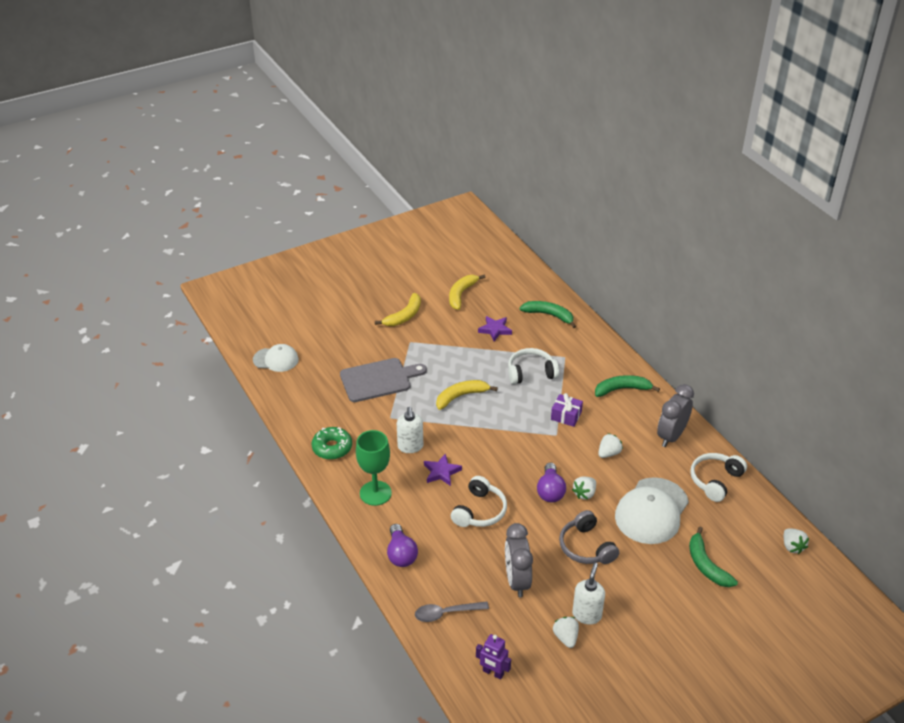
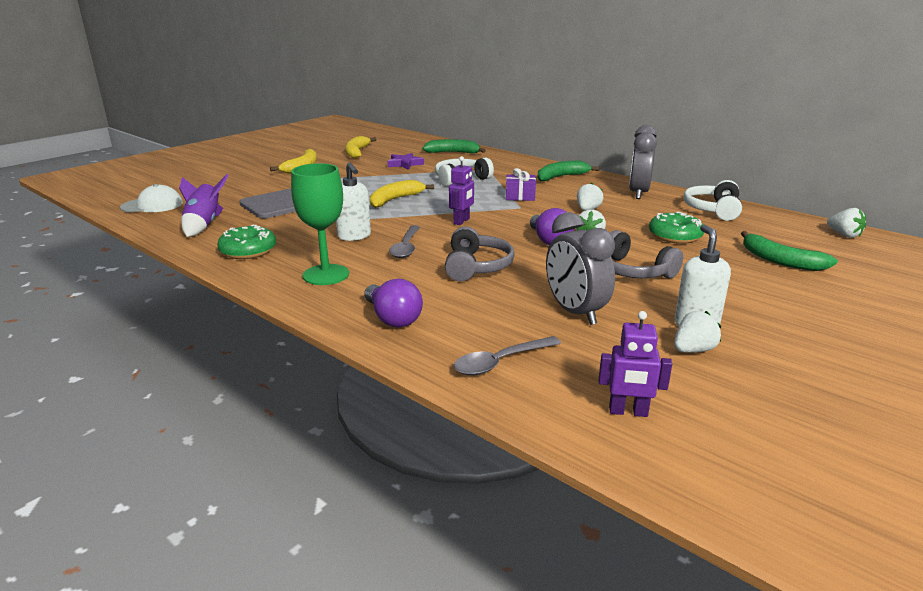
camera: 20 degrees left, 15 degrees down
(308, 402) = (204, 225): none -> purple rocket
(441, 472) = (406, 247): purple star -> grey spoon
(480, 511) = (477, 267): white headphones -> grey headphones
(498, 445) = (461, 221): none -> purple robot
(566, 637) = (693, 350): white strawberry -> white strawberry turned 90 degrees clockwise
(651, 511) = (675, 236): white cap -> green donut

